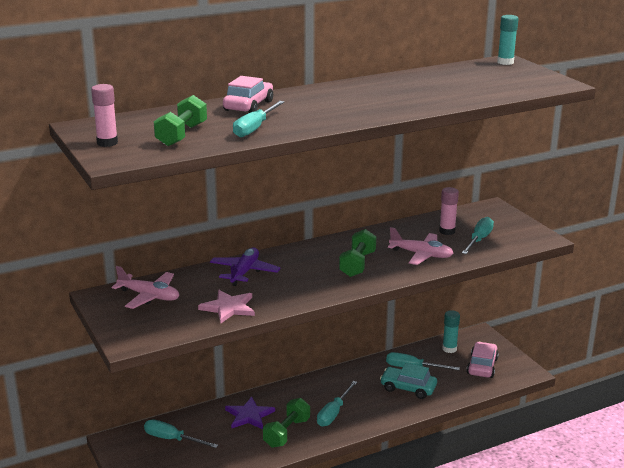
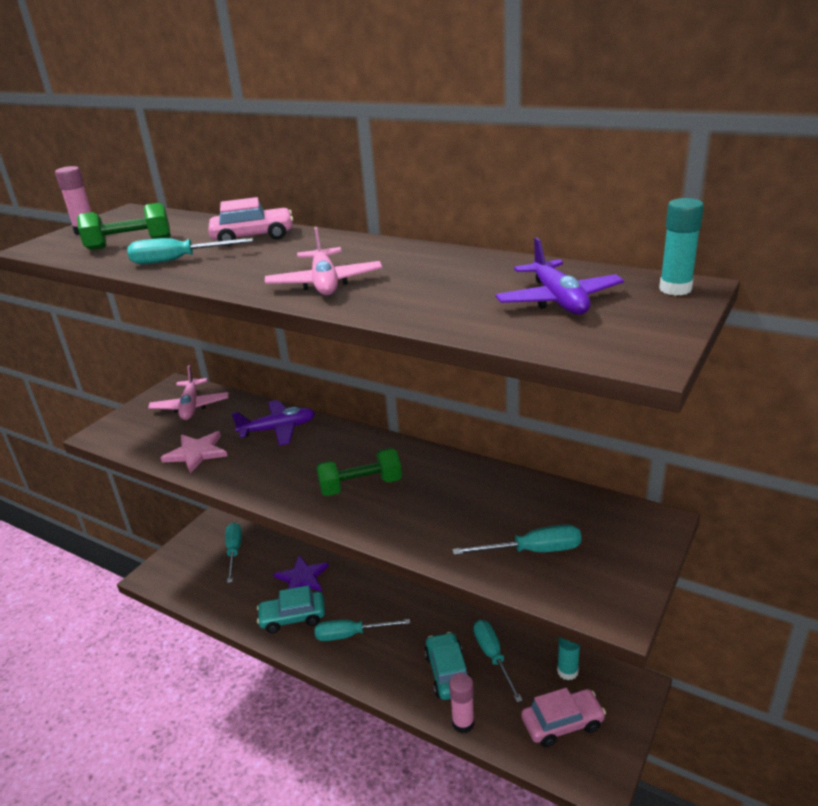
camera: 60 degrees right, 5 degrees up
(286, 433) = (292, 617): green dumbbell -> turquoise car
(421, 255) = (433, 520): pink plane -> pink plane (325, 283)
(447, 231) = (525, 514): pink glue stick -> pink glue stick (463, 723)
(484, 78) = (558, 300): none -> purple plane

